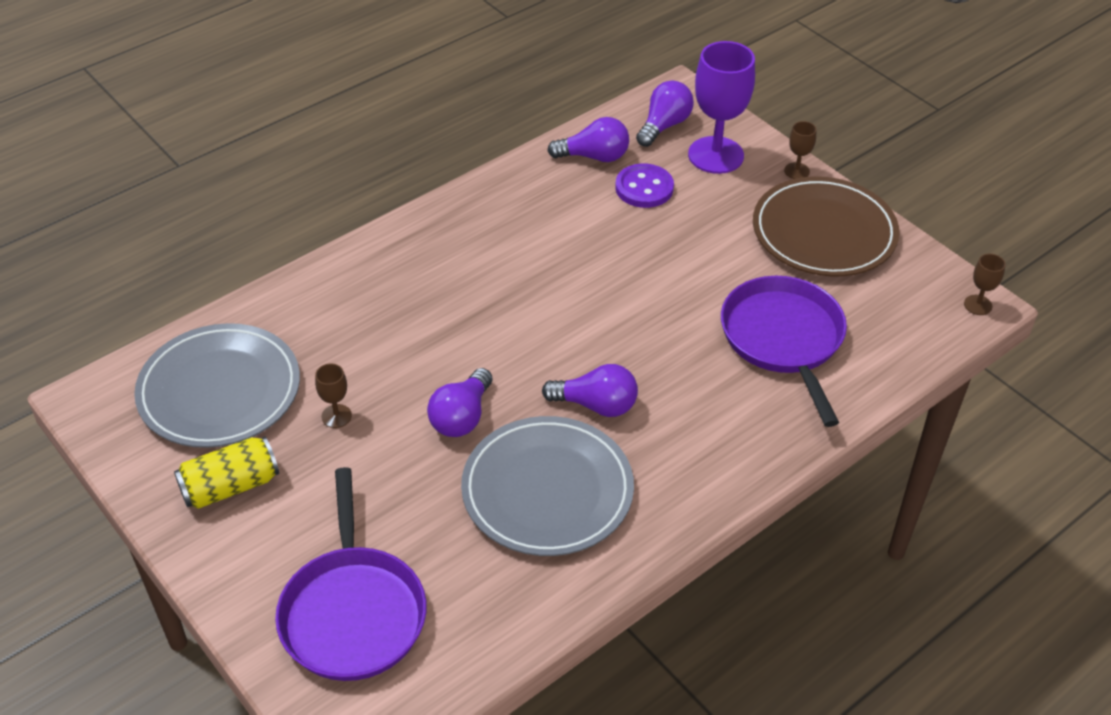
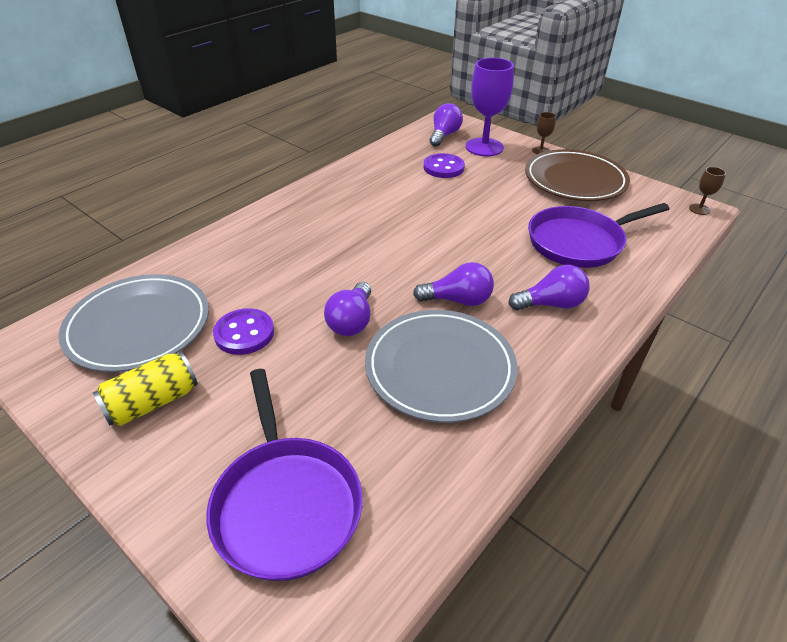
camera: 10 degrees left, 5 degrees down
(336, 416) = (244, 333): brown goblet -> purple button
(594, 156) = (403, 154): purple light bulb -> purple light bulb (551, 304)
(783, 339) = (579, 242): purple pan -> purple pan turned 90 degrees counterclockwise

